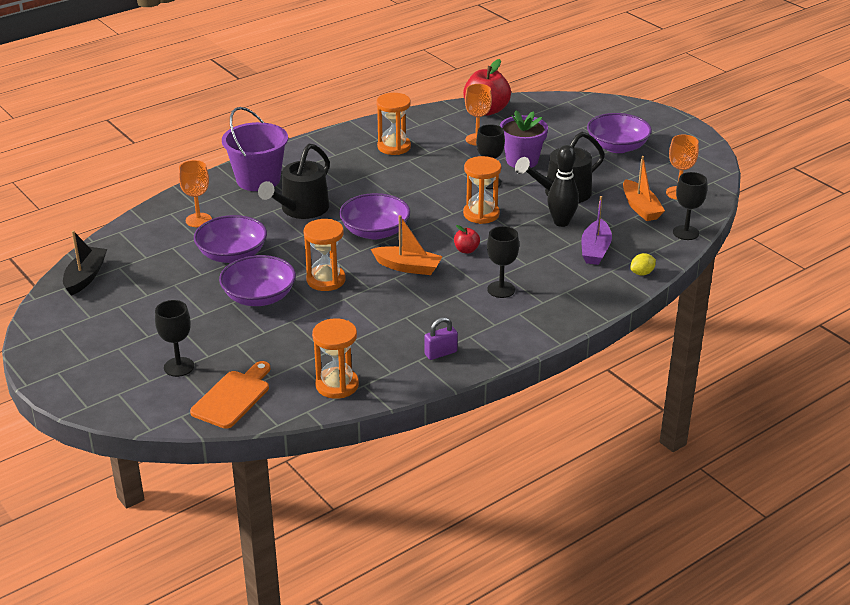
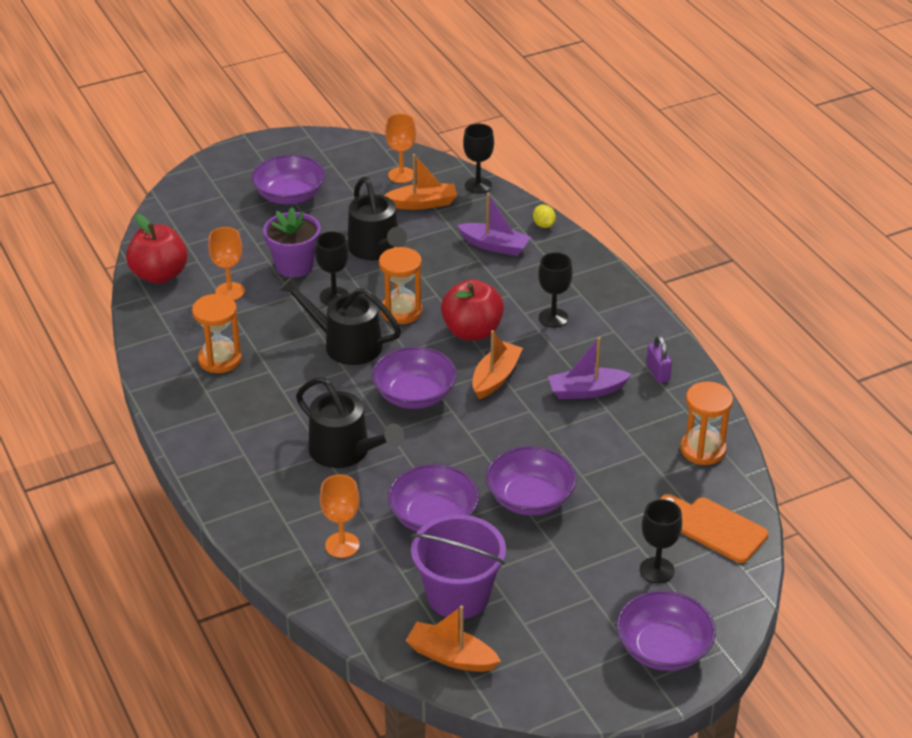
camera: 80 degrees left, 5 degrees up
(85, 277) = (451, 656): black boat -> orange boat
(89, 375) = (663, 648): none -> purple bowl
(258, 180) = (258, 485): purple bucket -> purple bucket (458, 595)
(326, 280) = (507, 442): orange hourglass -> none
(403, 315) = (586, 391): none -> purple boat
(429, 195) = (346, 344): none -> black watering can
(466, 250) = (472, 331): red apple -> red apple, size x2.12
(561, 222) = (435, 259): black bowling pin -> none

